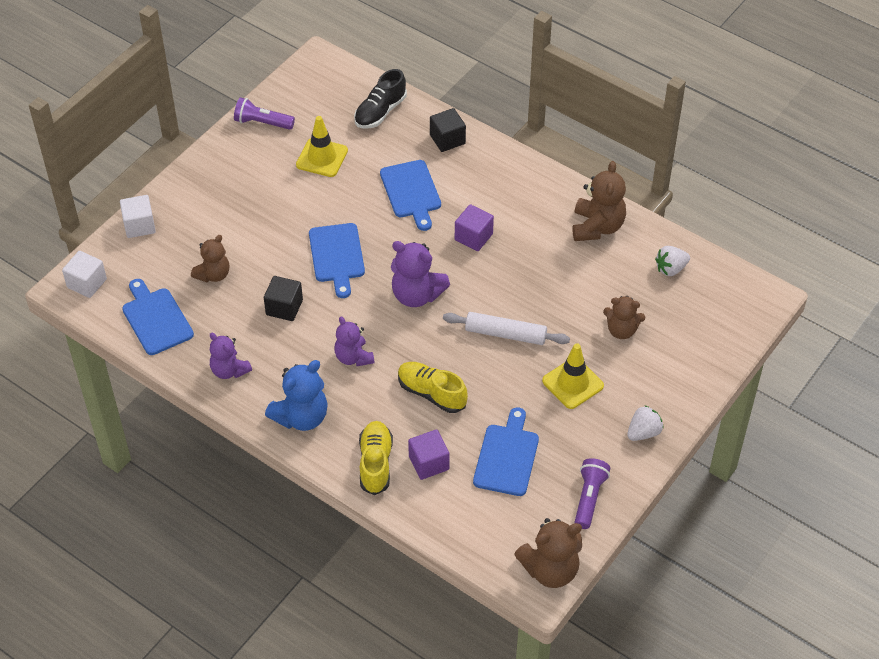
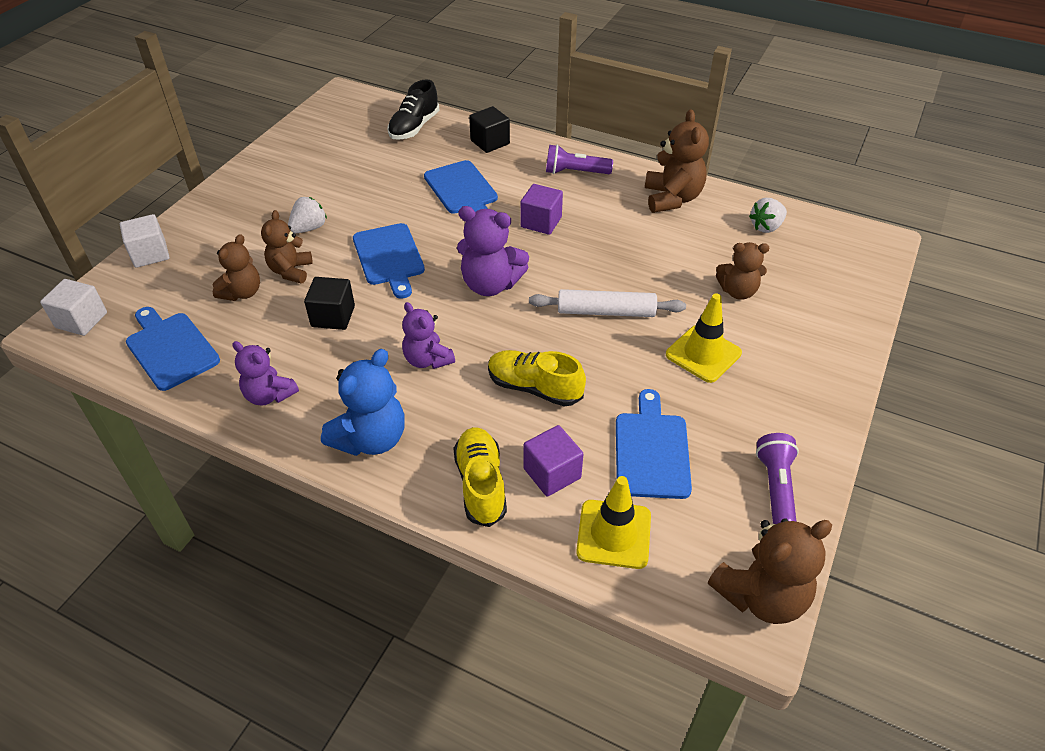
camera: 10 degrees left, 5 degrees down
(254, 259) = (291, 271): none -> brown teddy bear
(262, 123) = (289, 148): purple flashlight -> purple flashlight (575, 172)
(322, 158) = (358, 171): yellow traffic cone -> yellow traffic cone (614, 534)
(643, 432) = (810, 397): white strawberry -> white strawberry (309, 228)

